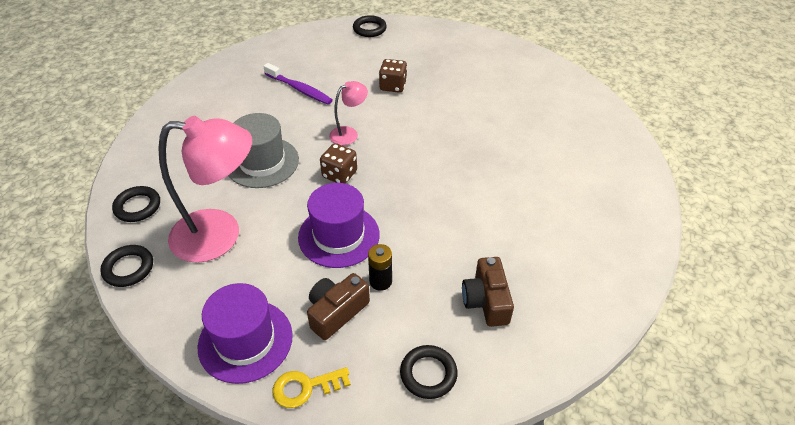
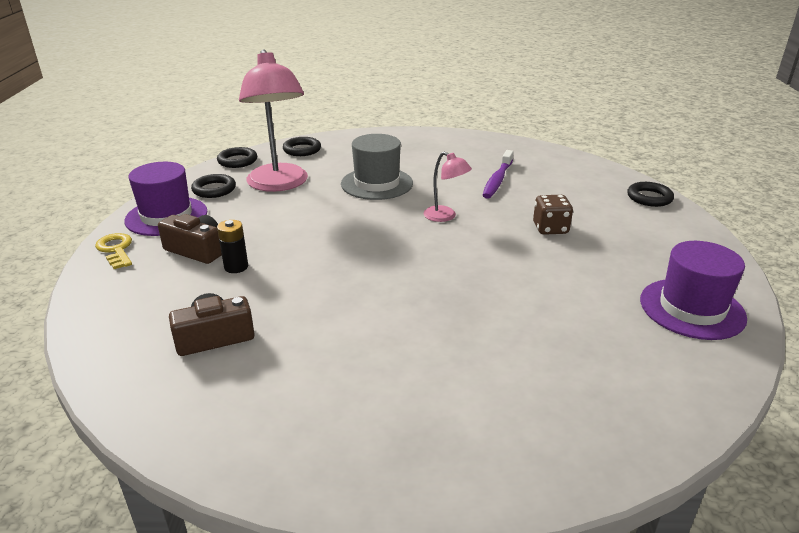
camera: 75 degrees right, 15 degrees down
(339, 174) = (378, 222): brown dice -> none
(339, 236) = (292, 236): purple hat -> purple hat (692, 308)
(428, 374) = (120, 310): black ring -> black ring (214, 189)

